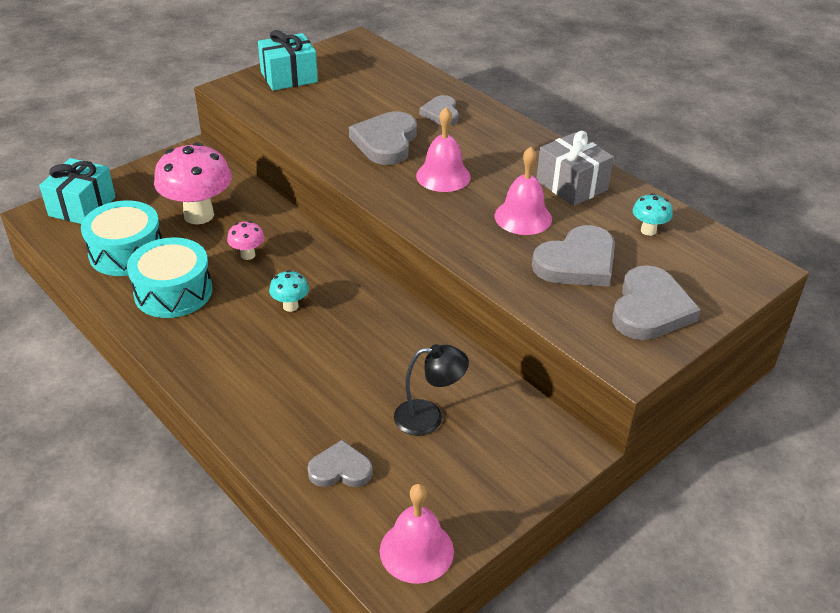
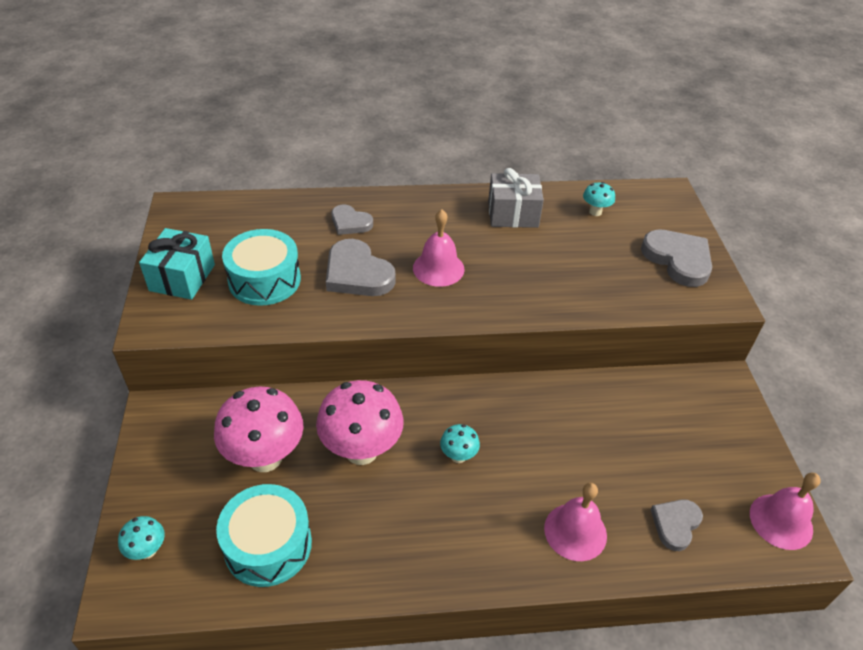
camera: 55 degrees left, 5 degrees up
(82, 206) = (147, 550): turquoise gift -> turquoise mushroom
(173, 292) = (366, 534): turquoise drum -> turquoise drum (264, 280)
(248, 255) = (361, 450): pink mushroom -> pink mushroom, size x2.14
(429, 417) = (651, 439): black lamp -> none
(523, 217) = (529, 258): pink bell -> pink bell (575, 531)
(577, 262) = (604, 263): grey heart -> none

